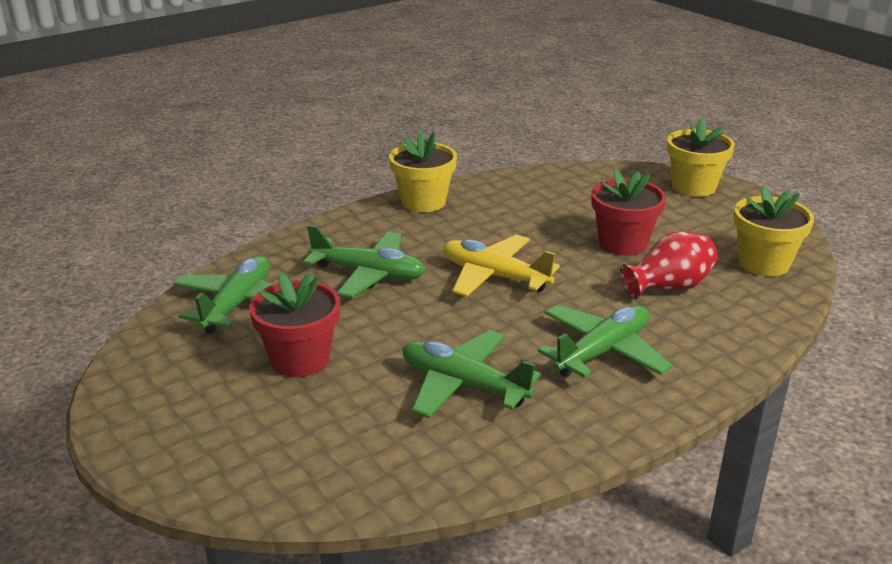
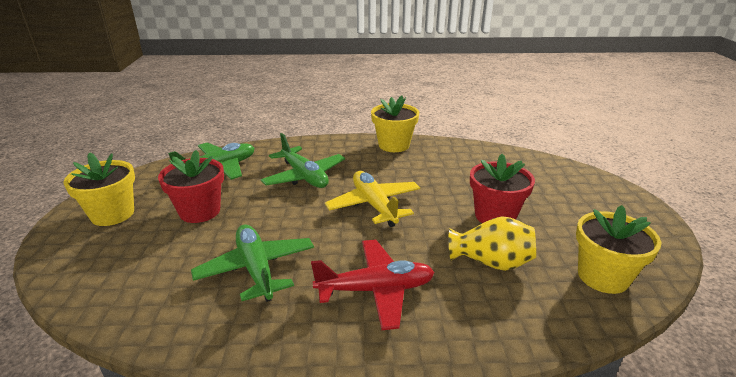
camera: 35 degrees right, 0 degrees up
(603, 352) = (376, 290): green plane -> red plane
(668, 287) = (491, 262): red vase -> yellow vase
(693, 187) = (607, 194): yellow flower pot -> yellow flower pot (112, 214)

